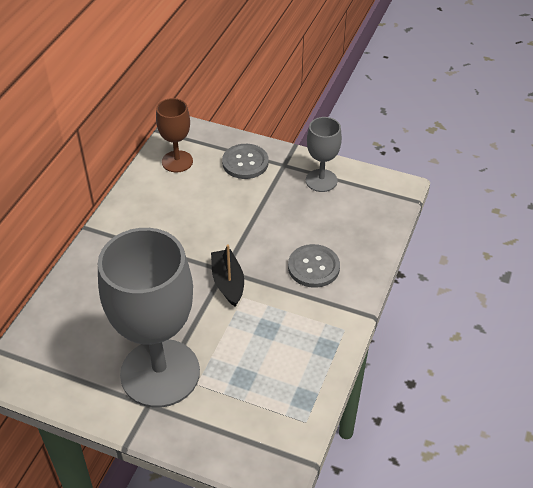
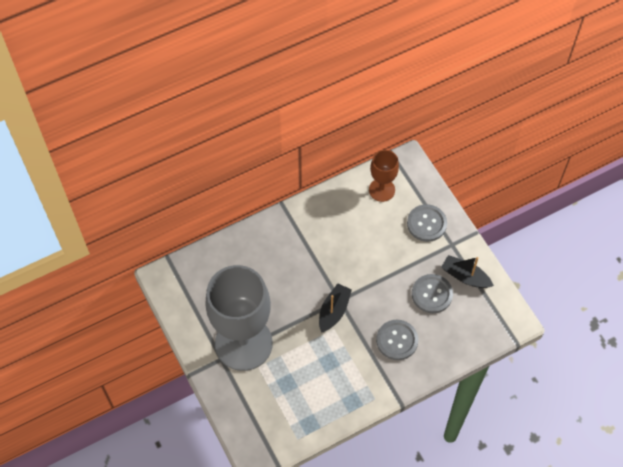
camera: 40 degrees right, 15 degrees up
(306, 211) = (432, 294): none -> grey button
(321, 180) = (465, 276): grey goblet -> black boat

